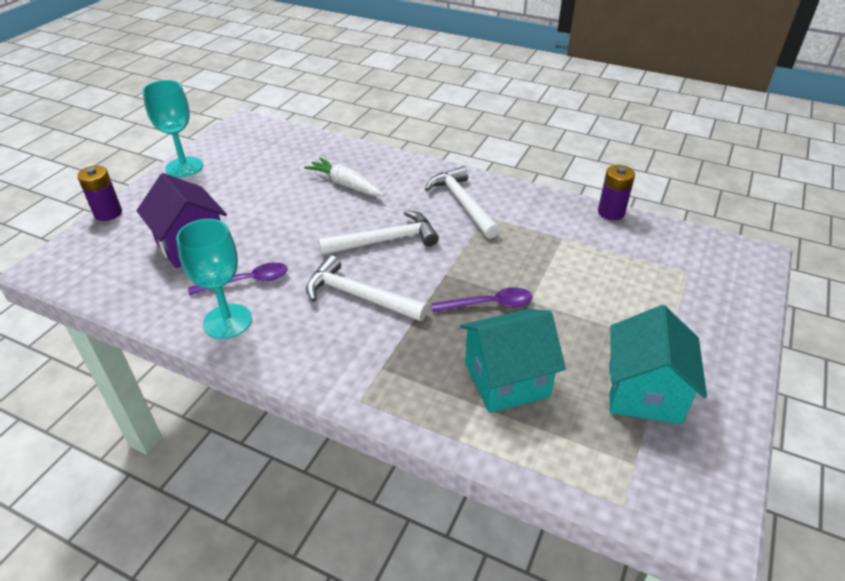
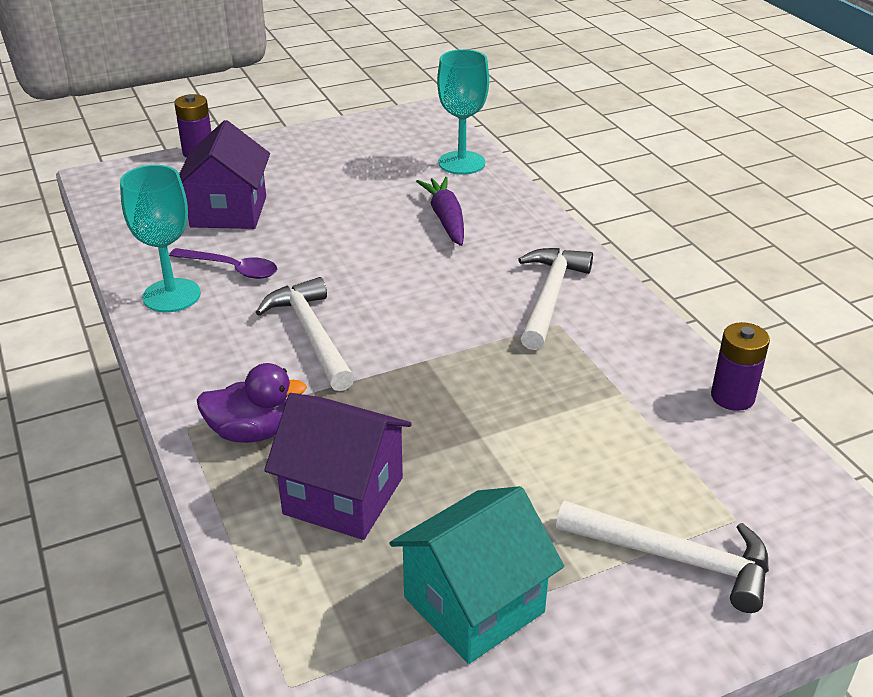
camera: 40 degrees right, 5 degrees down
(184, 167) = (313, 136): turquoise goblet -> turquoise goblet (461, 163)
(345, 184) = (446, 219): white carrot -> purple carrot
(385, 240) = (410, 294): white hammer -> white hammer (675, 558)
(404, 377) = (252, 432): none -> purple duck
(489, 304) = (429, 414): purple spoon -> none
(506, 379) = (343, 495): turquoise house -> purple house

